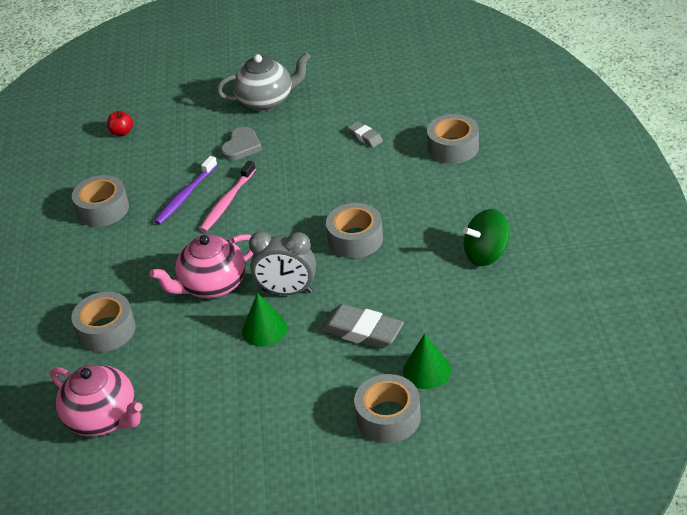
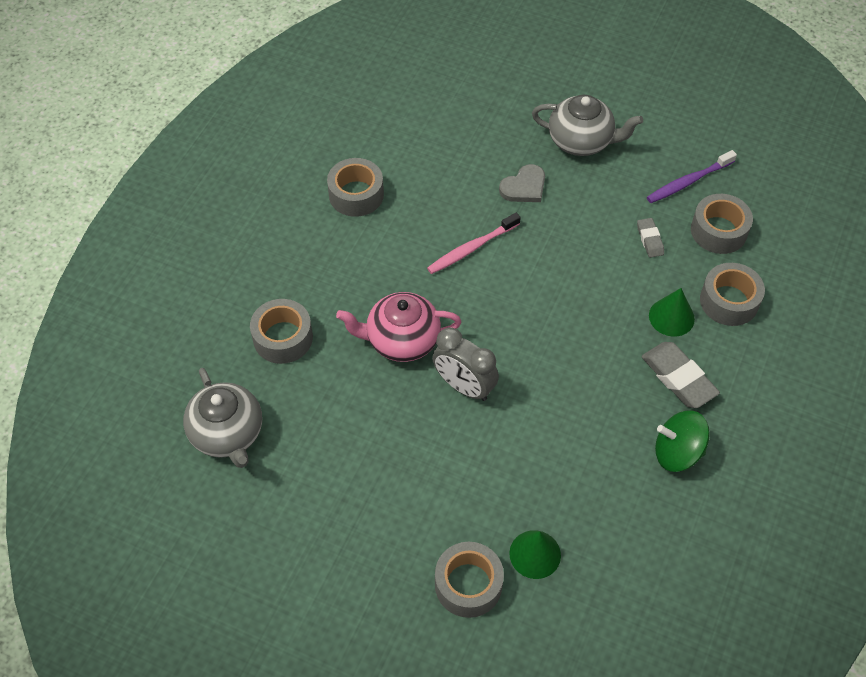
camera: 25 degrees right, 15 degrees up
(103, 418) = (228, 434): pink teapot -> grey teapot
(122, 132) = (424, 109): red apple -> none
(185, 196) = (437, 219): purple toothbrush -> purple toothbrush (688, 182)
(264, 329) = (418, 418): green cone -> green cone (671, 317)
(355, 239) = (563, 361): grey tape -> grey tape (718, 231)
(362, 331) = (504, 473): grey eraser -> grey eraser (678, 378)

